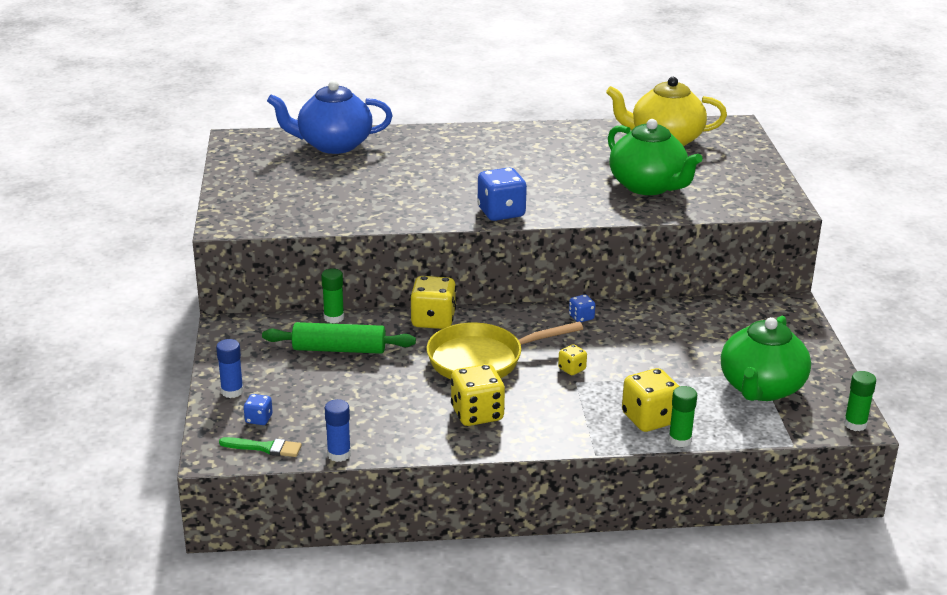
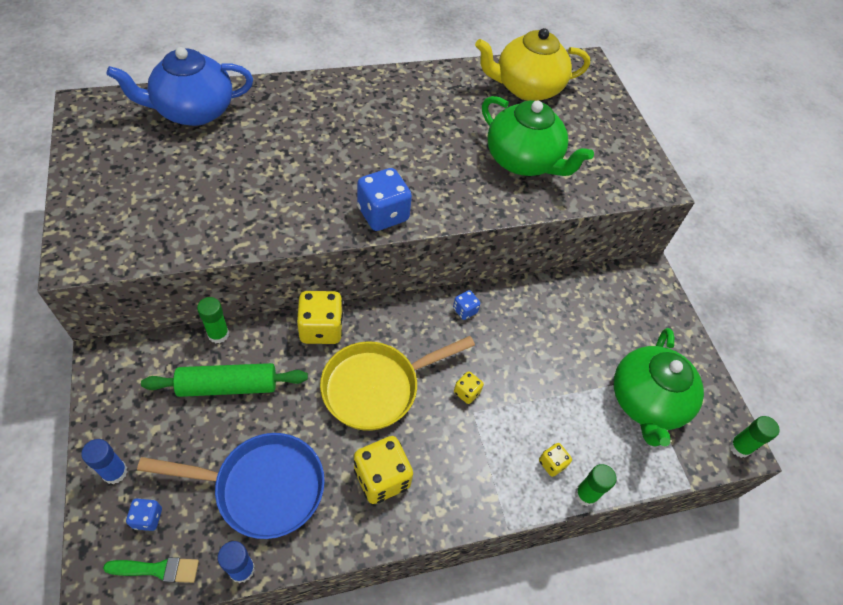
camera: 15 degrees left, 25 degrees up
(363, 410) = (262, 487): none -> blue pan
(649, 419) = (552, 463): yellow dice -> yellow dice, size x0.51

